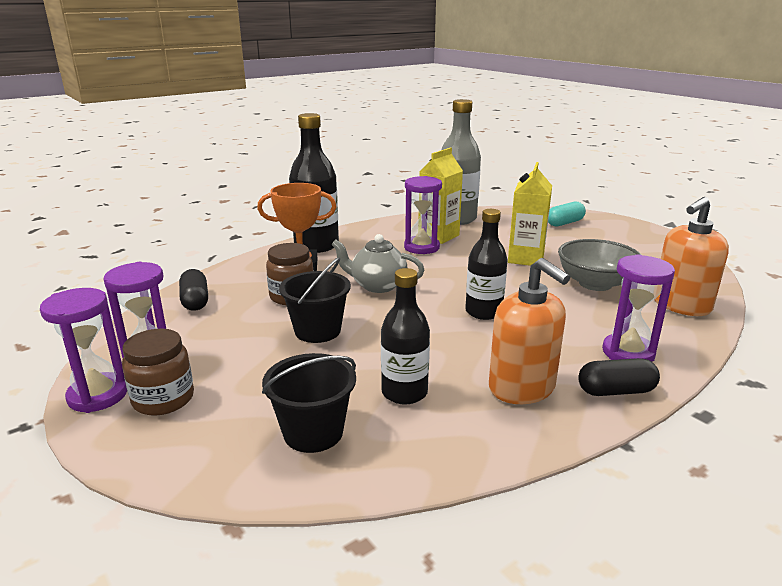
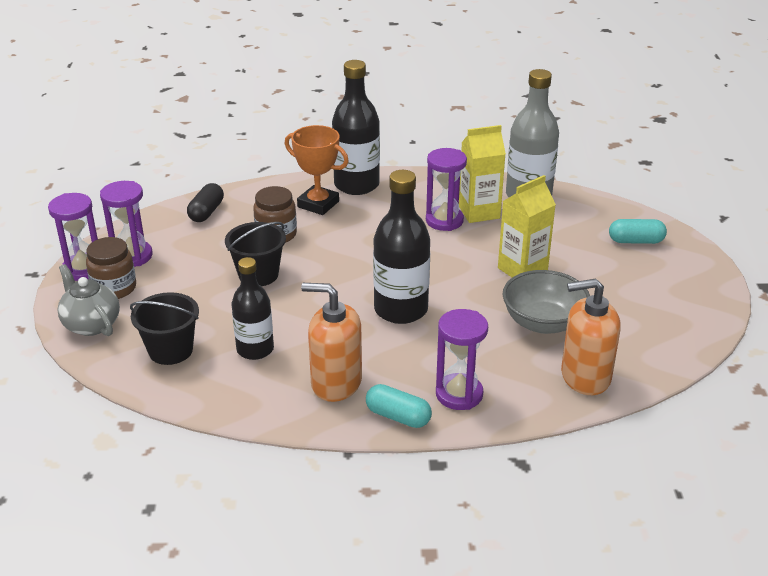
camera: 35 degrees right, 10 degrees up
(377, 286) = (352, 249): grey teapot -> grey teapot (91, 324)
(483, 312) = (401, 309): black bottle -> black bottle, size x1.52
(522, 388) = (336, 383): orange soap dispenser -> orange soap dispenser turned 105 degrees clockwise
(616, 391) = (398, 416): black capsule -> turquoise capsule

